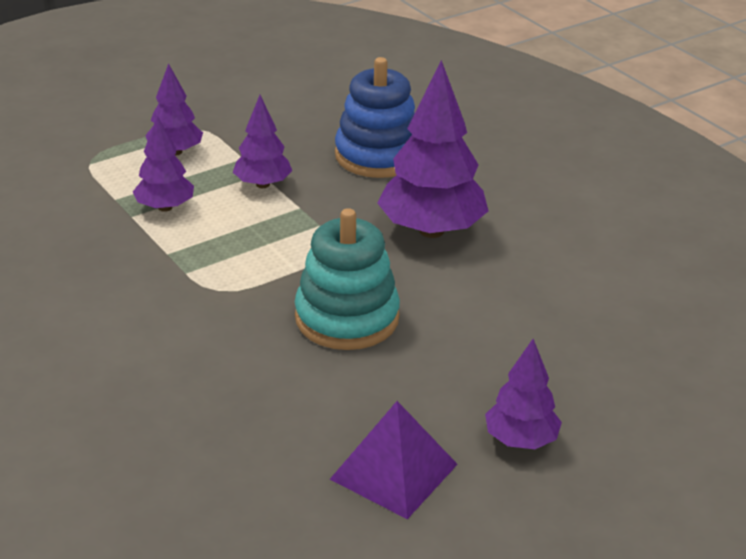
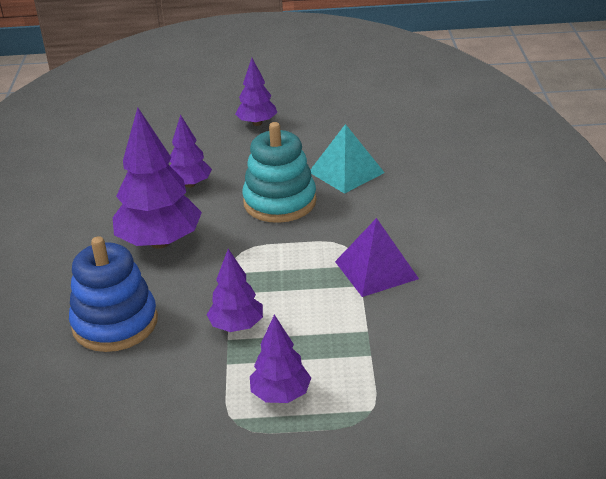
camera: 145 degrees left, 0 degrees up
(165, 207) = (334, 329): purple tree -> purple tree (190, 184)
(298, 392) = (346, 172): none -> turquoise pyramid
(393, 471) = (331, 128): purple pyramid -> purple pyramid (376, 270)

